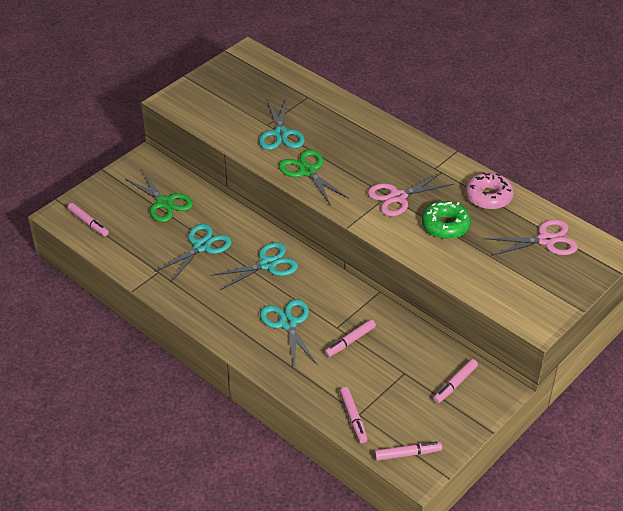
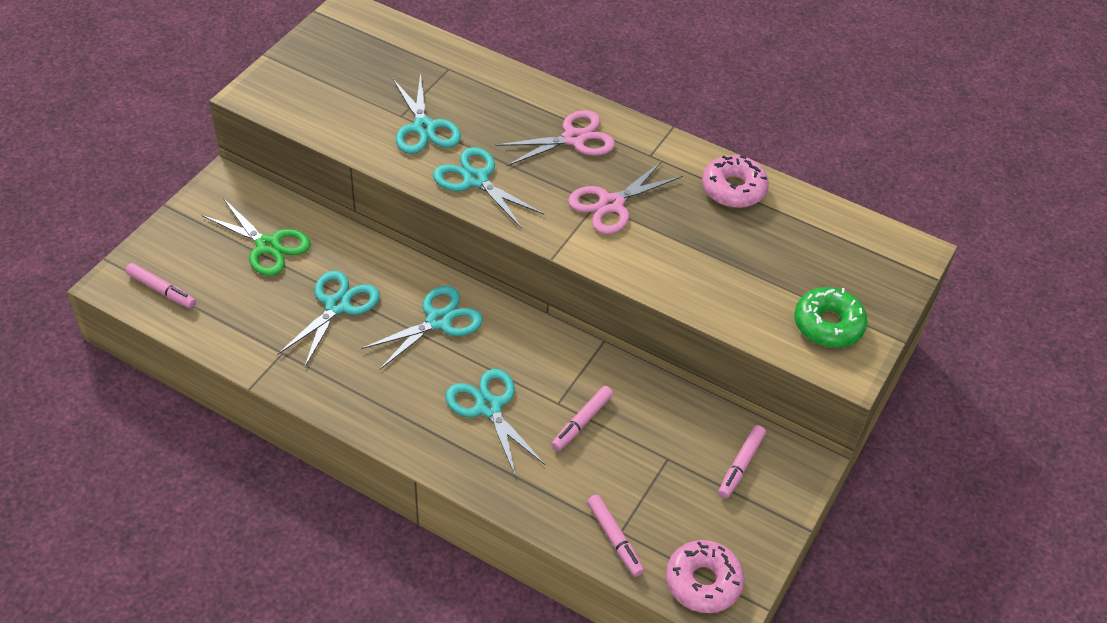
camera: 15 degrees left, 5 degrees up
(307, 171) = (476, 180): green scissors -> turquoise scissors
(407, 454) = (703, 582): pink marker -> pink donut
(445, 225) = (687, 239): green donut -> green donut (828, 325)
(546, 240) = (826, 244): pink scissors -> pink scissors (574, 139)

